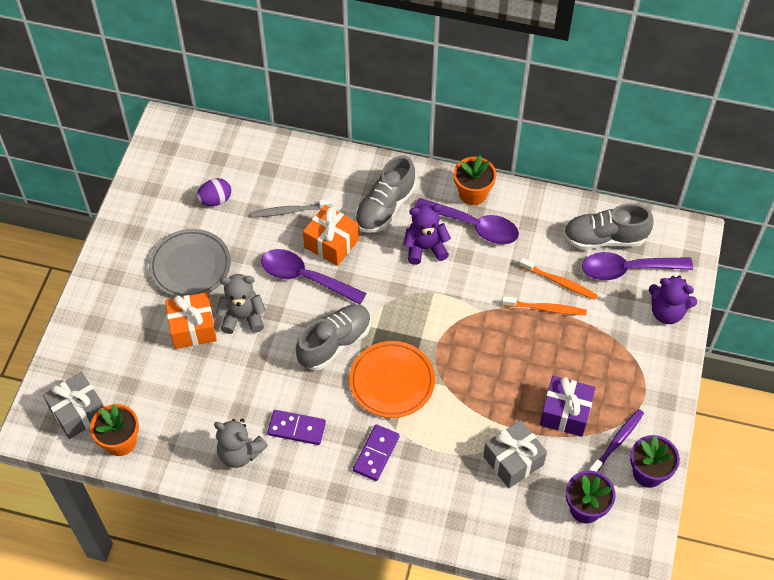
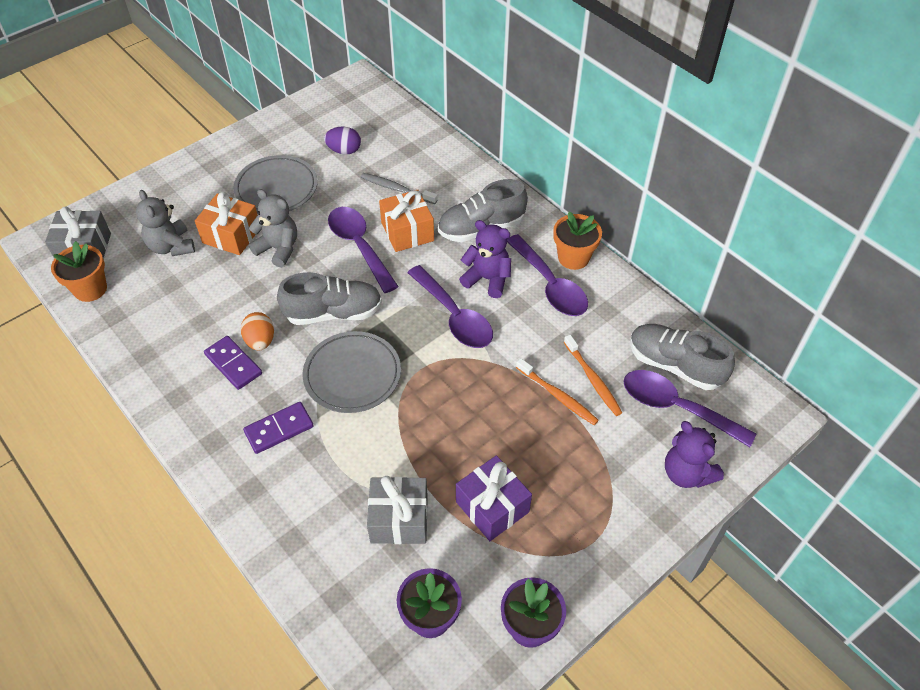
camera: 35 degrees right, 5 degrees down
(240, 453) = (168, 355): grey teddy bear -> grey teddy bear (171, 246)
(300, 398) = (260, 341): none -> orange egg
(392, 381) = (352, 375): orange plate -> grey plate
(426, 292) = (454, 316): none -> purple spoon
(617, 442) = (522, 571): purple toothbrush -> none

